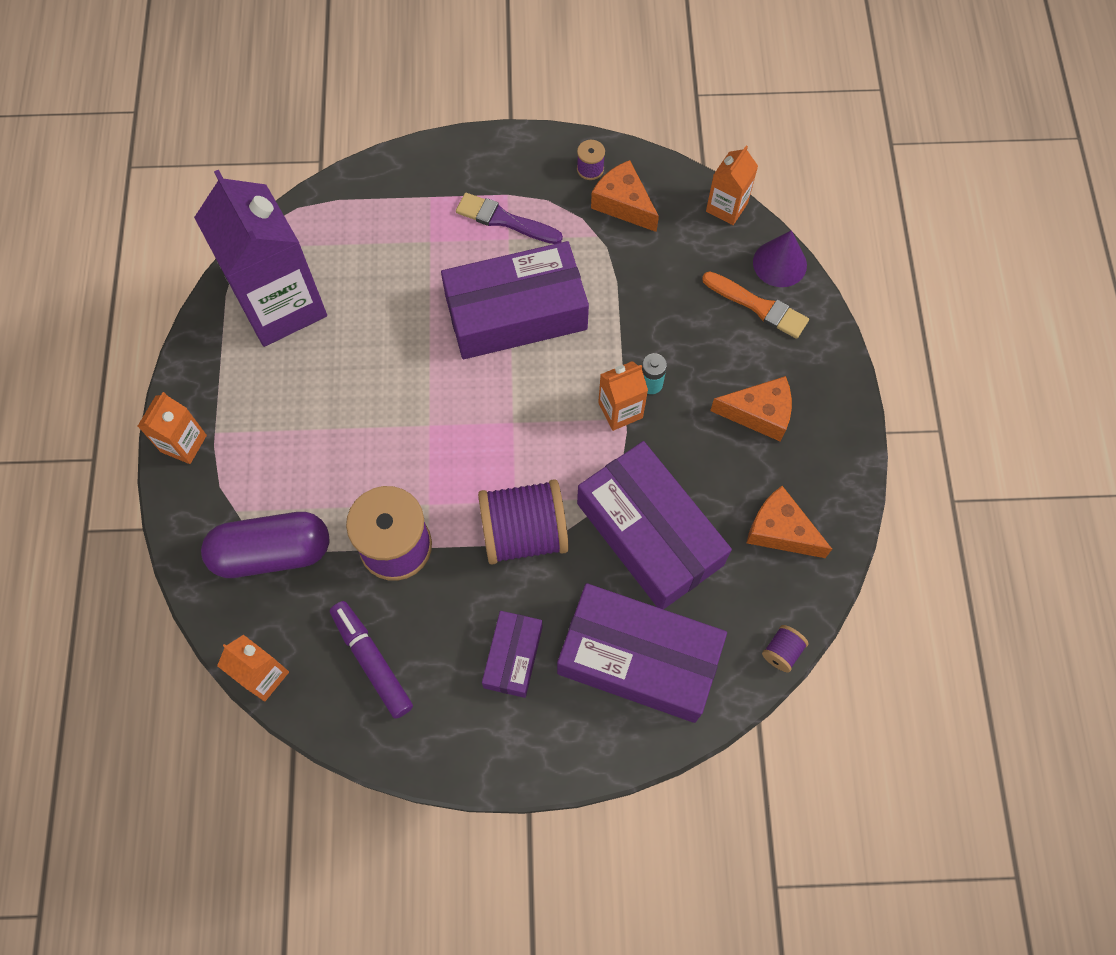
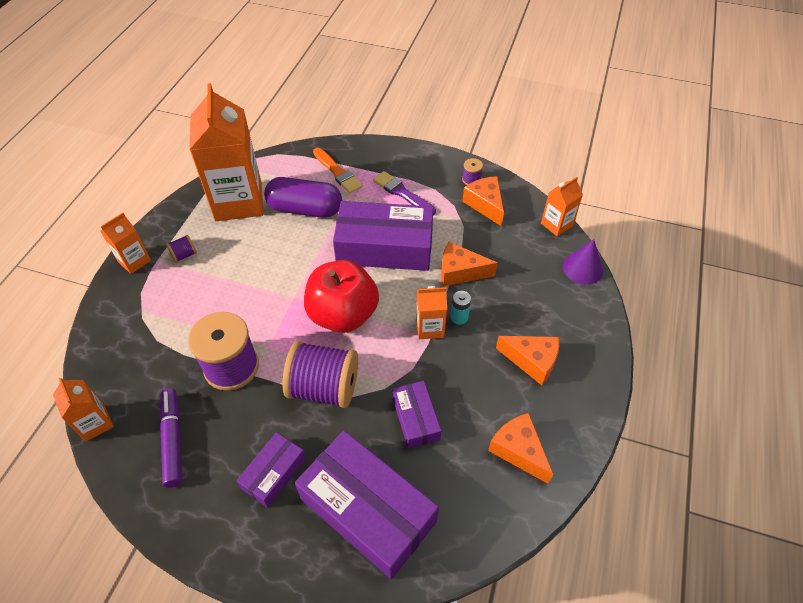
camera: 20 degrees right, 15 degrees down
(272, 553) = (149, 344): purple capsule -> purple capsule (305, 209)
(281, 305) = (238, 201): purple carton -> orange carton
(504, 428) = (343, 314): none -> red apple
(628, 318) = (460, 272): none -> orange cheese
(649, 534) = (416, 419): purple box -> purple box, size x0.51
(758, 306) = (557, 291): orange brush -> orange brush (338, 172)
(782, 652) = (486, 547): purple spool -> purple spool (184, 255)

